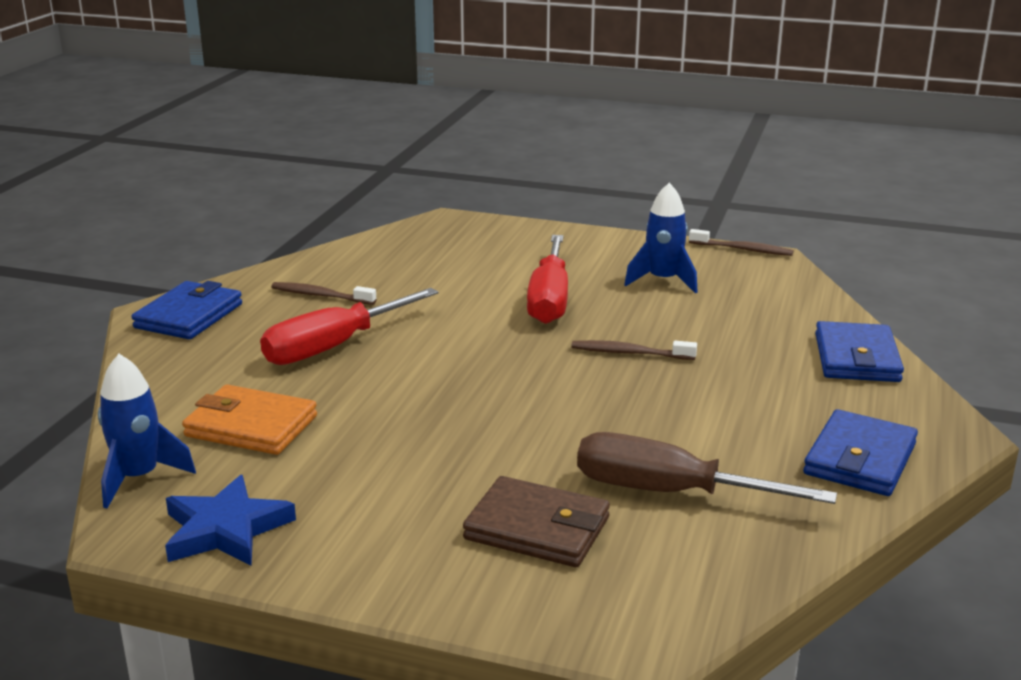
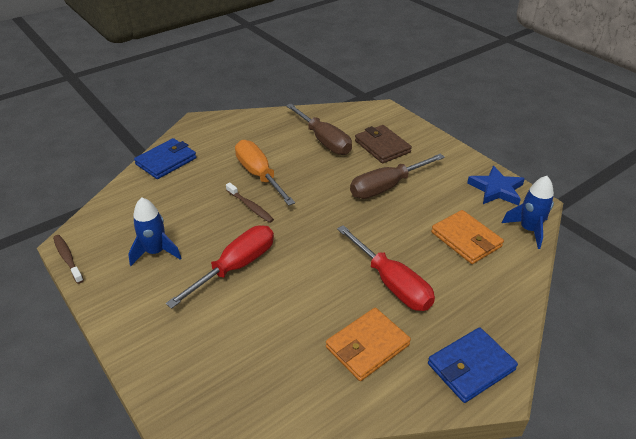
camera: 145 degrees left, 15 degrees up
(320, 296) = (367, 346): brown toothbrush -> orange wallet
(334, 346) = (391, 283): red screwdriver -> red screwdriver turned 60 degrees clockwise
(449, 455) = (387, 187): none -> brown screwdriver
(685, 392) = (259, 175): none -> orange screwdriver
(860, 459) = (245, 126): blue wallet -> none

